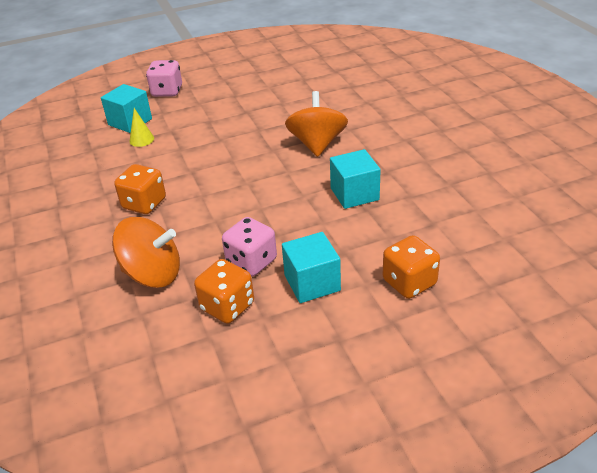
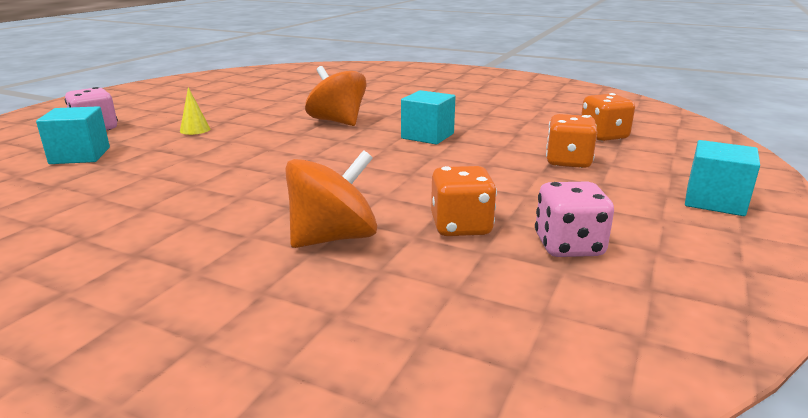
camera: 45 degrees left, 15 degrees down
(141, 140) = (123, 162): yellow cone -> yellow cone (195, 130)
(144, 204) = (218, 199): orange dice -> orange dice (603, 136)
(251, 262) = (422, 194): pink dice -> pink dice (568, 246)
(312, 283) = (501, 187): turquoise cube -> turquoise cube (714, 201)

